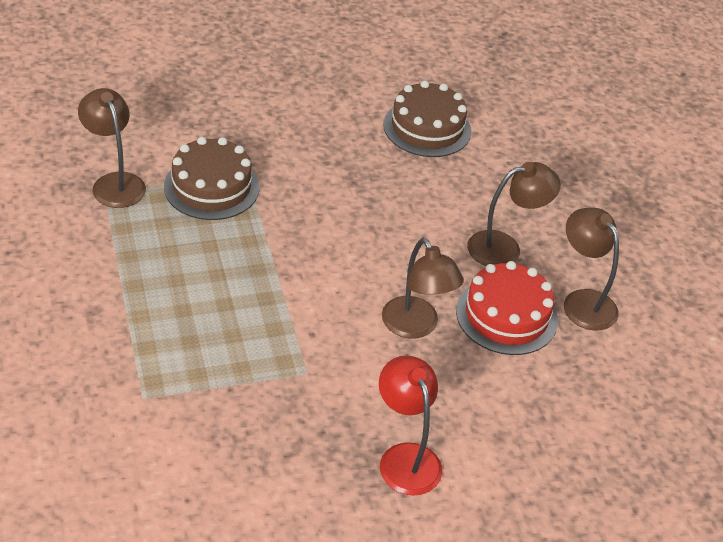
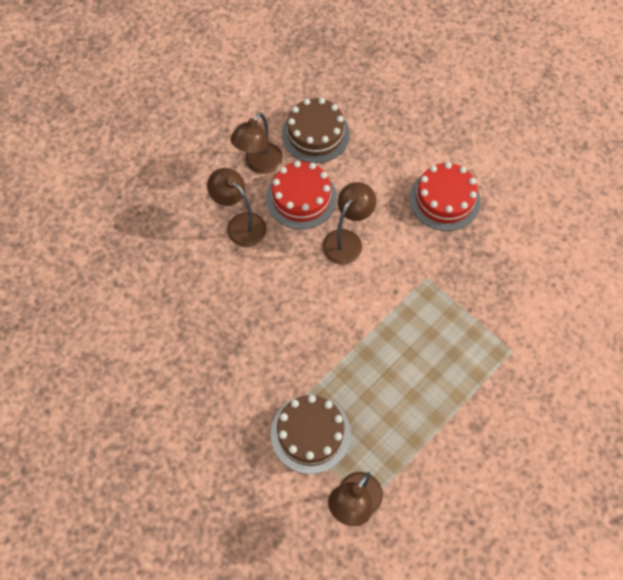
camera: 115 degrees left, 20 degrees up
(405, 457) = (444, 199): red lamp -> red cake
(427, 128) = (142, 329): brown cake -> brown cake (315, 134)

